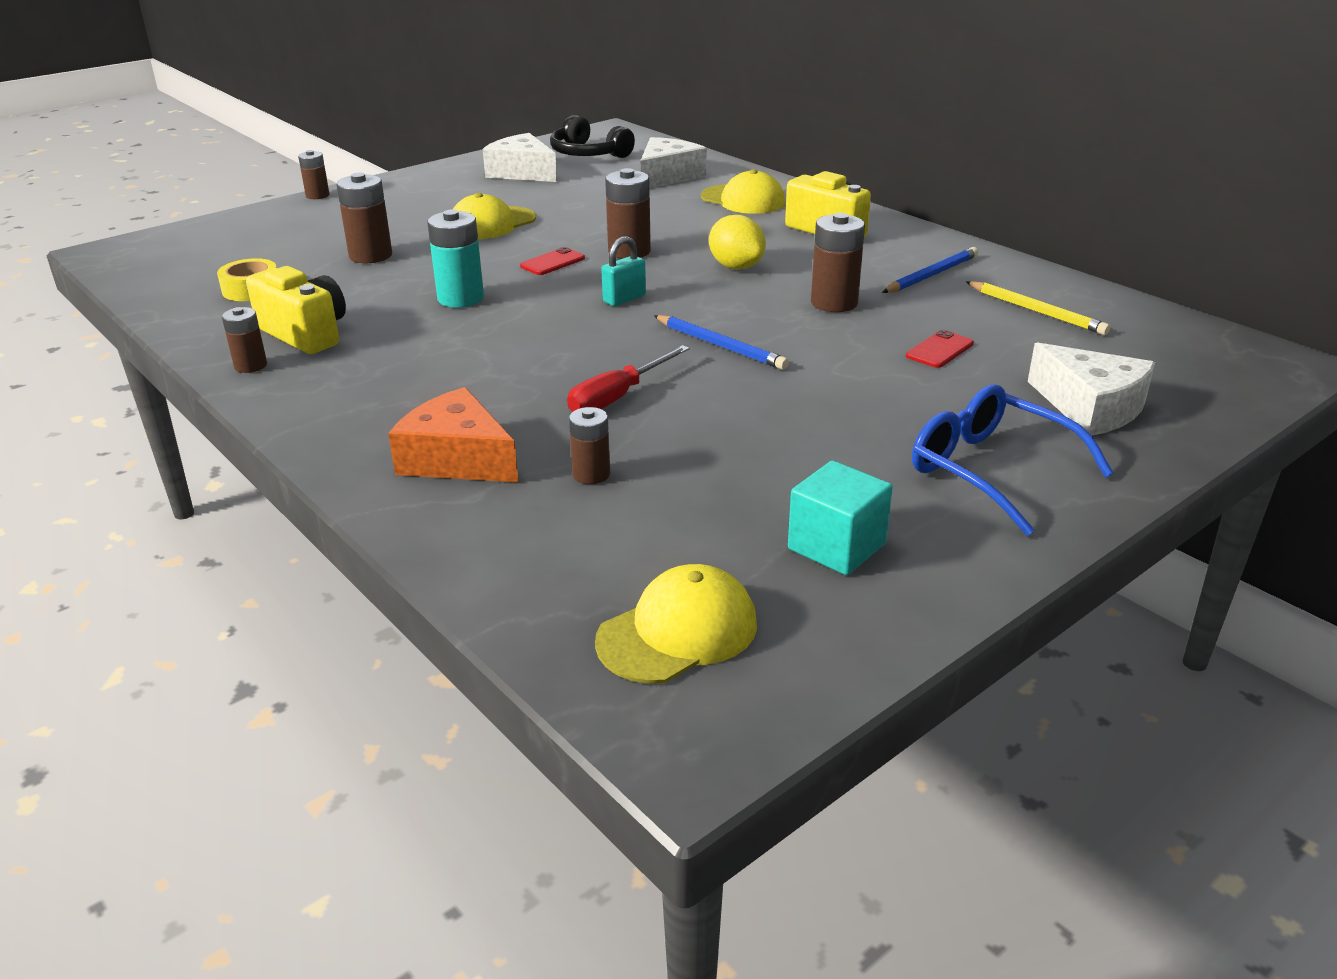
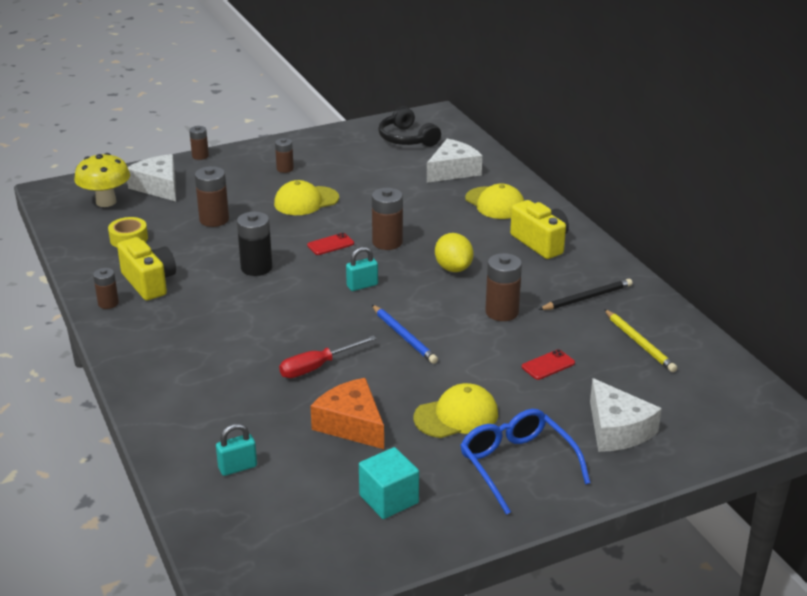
camera: 15 degrees right, 0 degrees up
(198, 255) = (106, 202): none -> yellow mushroom
(457, 459) = (201, 396): orange cheese -> orange cheese (351, 424)
(460, 298) = (256, 268): turquoise battery -> black battery
(522, 172) = (350, 152): white cheese -> white cheese (158, 186)
(568, 544) = (237, 467): none -> turquoise padlock
(591, 474) = (273, 422): brown battery -> brown battery (285, 169)
(678, 632) = (270, 535): yellow cap -> yellow cap (456, 416)
(931, 275) = (587, 298): blue pencil -> black pencil

